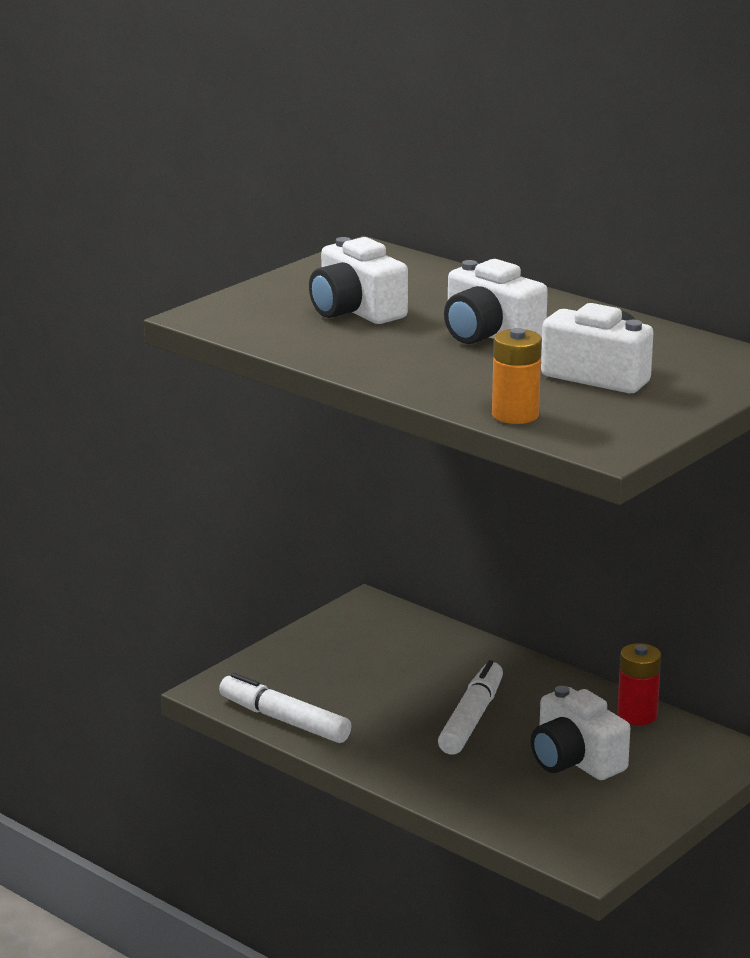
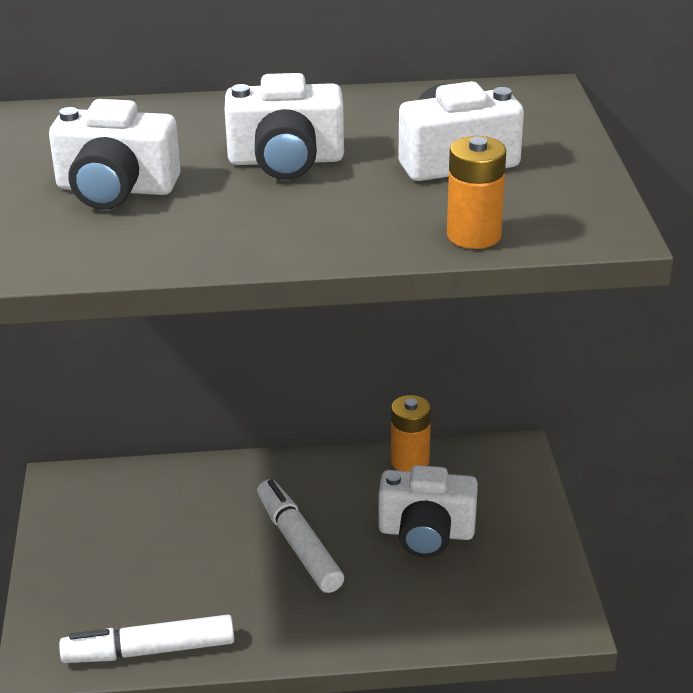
camera: 45 degrees left, 10 degrees up
(637, 715) = (410, 461): red battery -> orange battery

